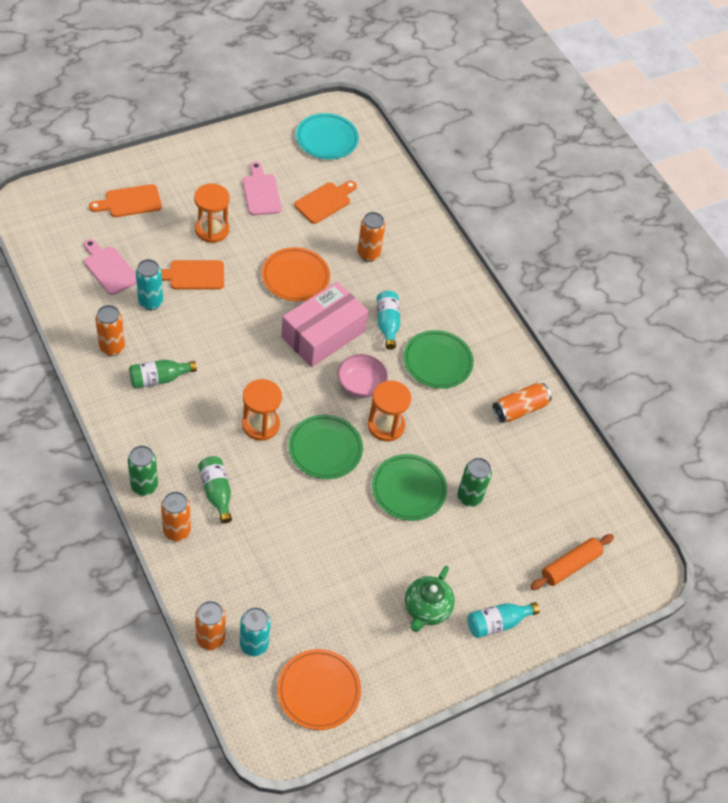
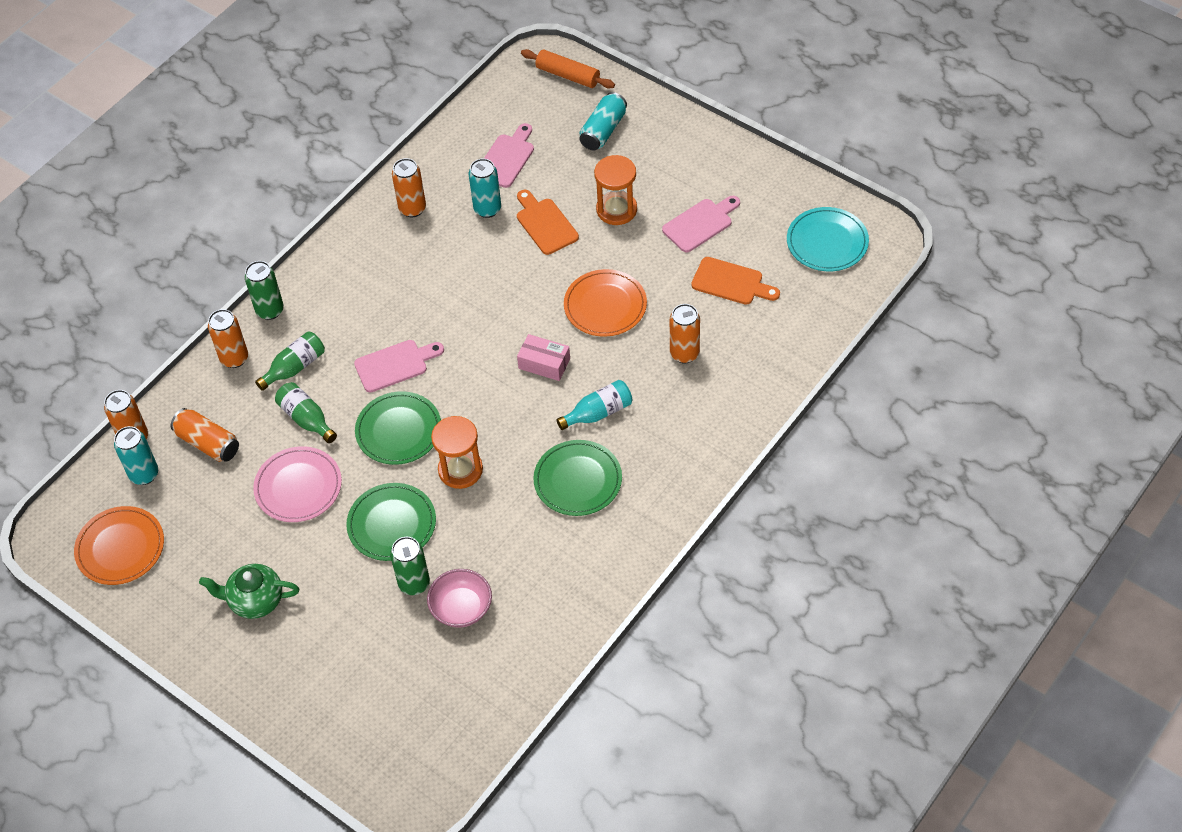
camera: 75 degrees right, 0 degrees up
(130, 202) = (603, 130): orange cutting board -> turquoise can
(159, 379) = (399, 261): green bottle -> green bottle (306, 419)
(260, 425) = (395, 365): orange hourglass -> pink cutting board
(323, 334) = (544, 363): pink box -> pink box, size x0.52
(336, 537) = (298, 487): none -> pink plate
(361, 385) = (499, 425): pink bowl -> pink bowl (461, 608)
(497, 623) = (271, 672): turquoise bottle -> none
(519, 409) = (563, 585): orange can -> orange can (208, 443)
(570, 565) = (380, 715): orange rolling pin -> orange rolling pin (568, 75)

